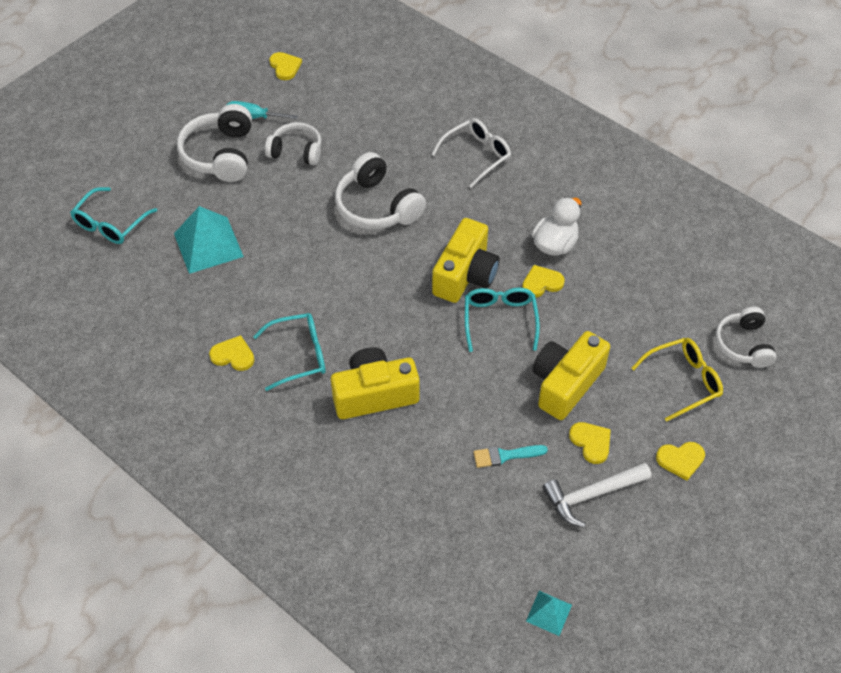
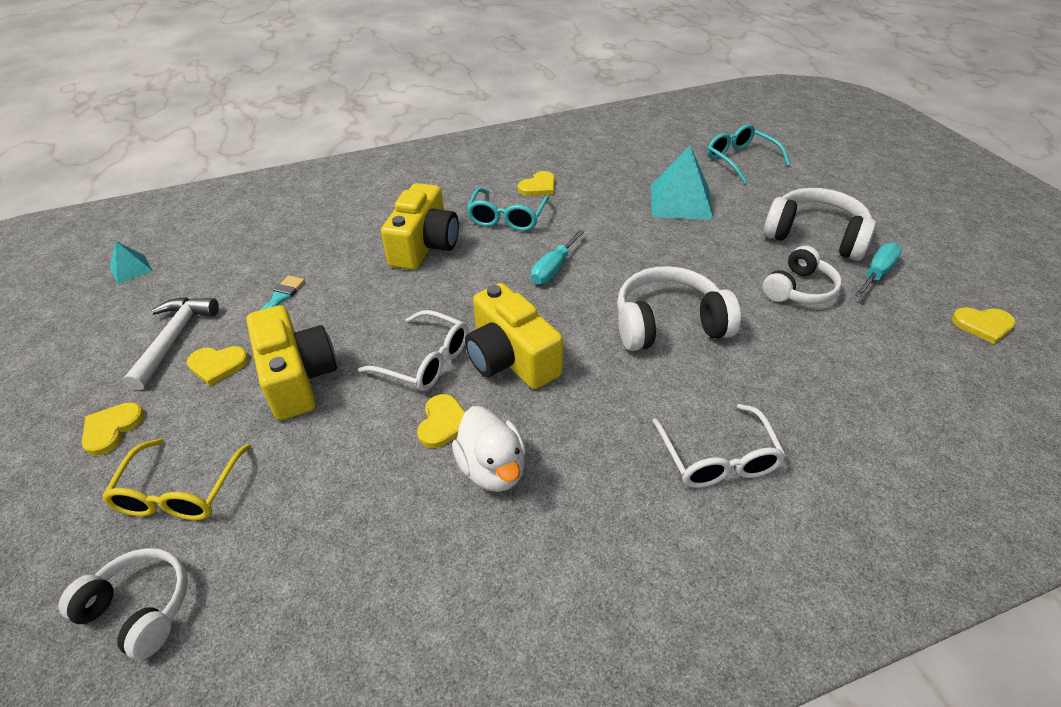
camera: 120 degrees right, 10 degrees down
(353, 292) = (553, 269): none -> turquoise screwdriver
(500, 320) = (425, 361): turquoise glasses -> white glasses

